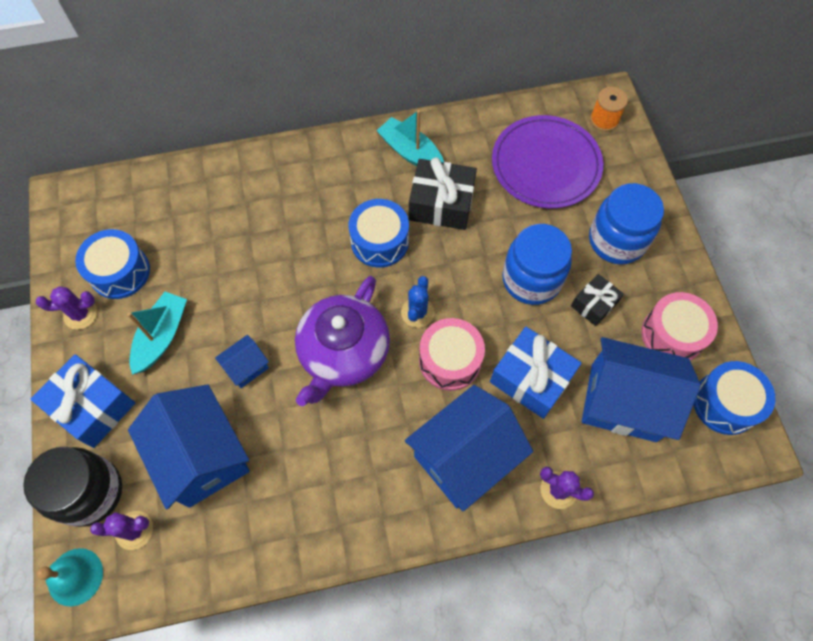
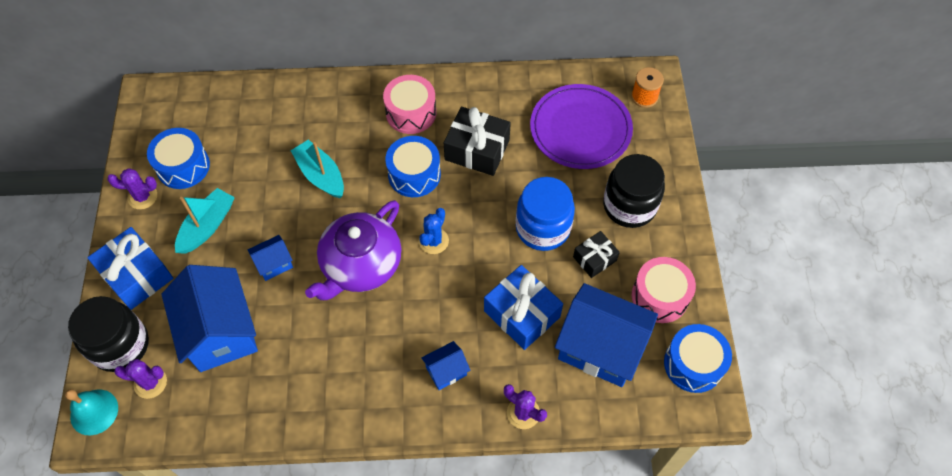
camera: 10 degrees right, 5 degrees down
(411, 152) = (460, 101): turquoise boat -> turquoise boat (321, 175)
(450, 360) = (453, 287): pink drum -> pink drum (411, 113)
(464, 457) = (446, 371): blue house -> blue house, size x0.46
(616, 240) = (629, 206): blue jar -> black jar

